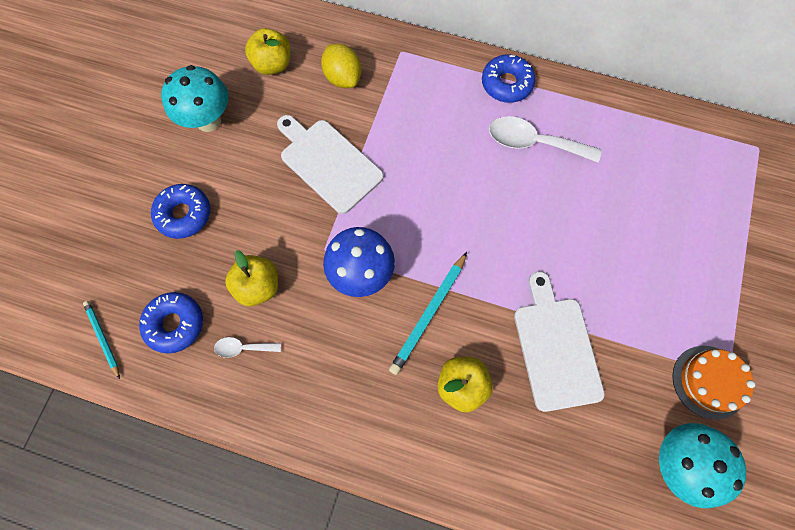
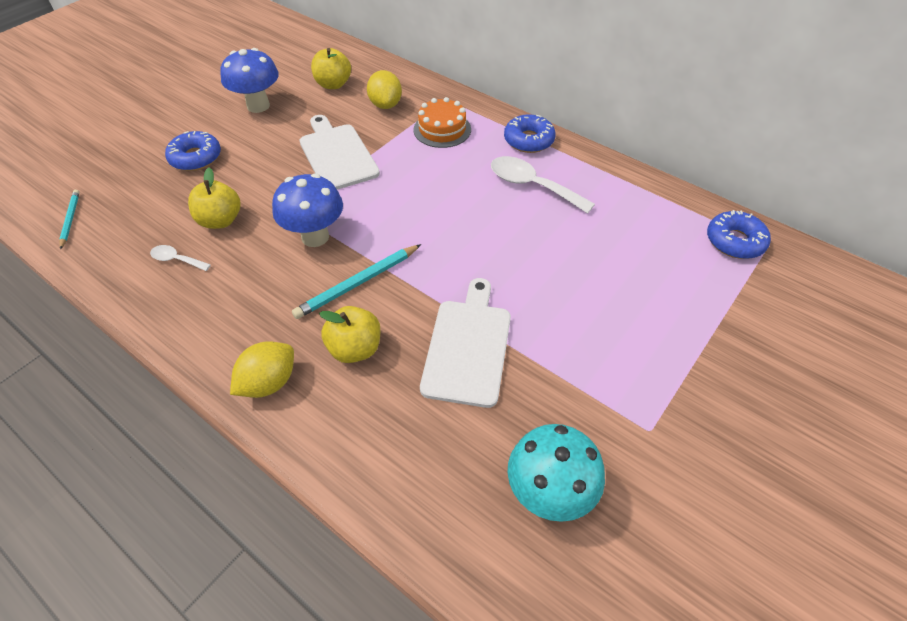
camera: 20 degrees right, 20 degrees down
(175, 324) = (133, 227): blue donut -> blue donut (735, 241)
(208, 121) = (258, 106): turquoise mushroom -> blue mushroom
(406, 447) = (269, 382): none -> yellow lemon
(709, 382) = (623, 429): orange cake -> orange cake (442, 129)

